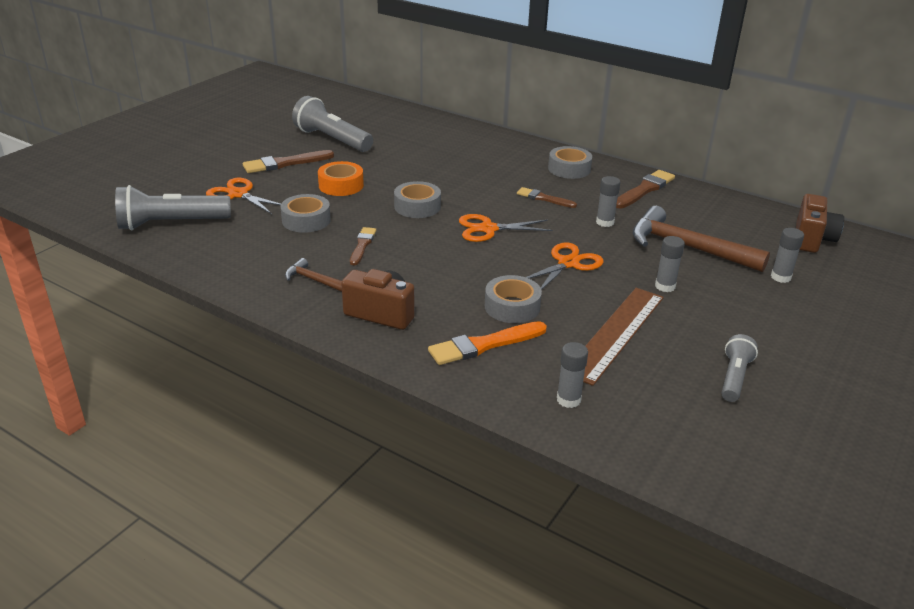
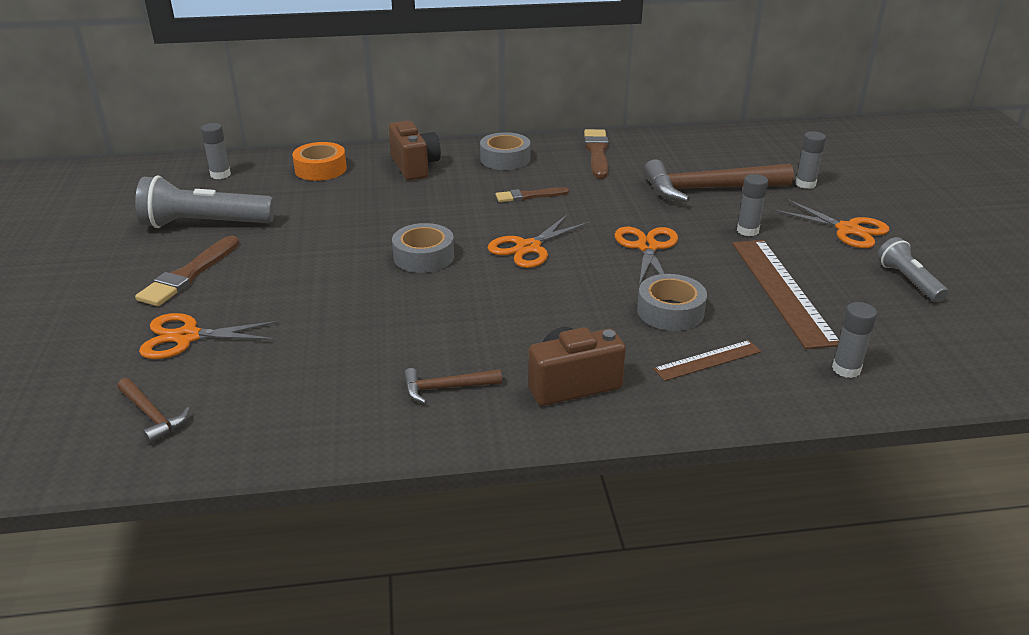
camera: 40 degrees left, 0 degrees up
(171, 224) = (152, 416): grey flashlight -> brown hammer
(306, 220) = (326, 327): grey tape -> none
(341, 185) = (302, 270): orange tape -> orange tape (320, 169)
(362, 245) = (434, 324): brown brush -> none
(484, 345) = (708, 360): orange brush -> brown ruler
(605, 222) = (614, 196): grey glue stick -> grey glue stick (220, 175)
(753, 322) = (847, 230): none -> orange scissors
(812, 239) = (775, 144): brown camera -> brown camera (415, 166)

